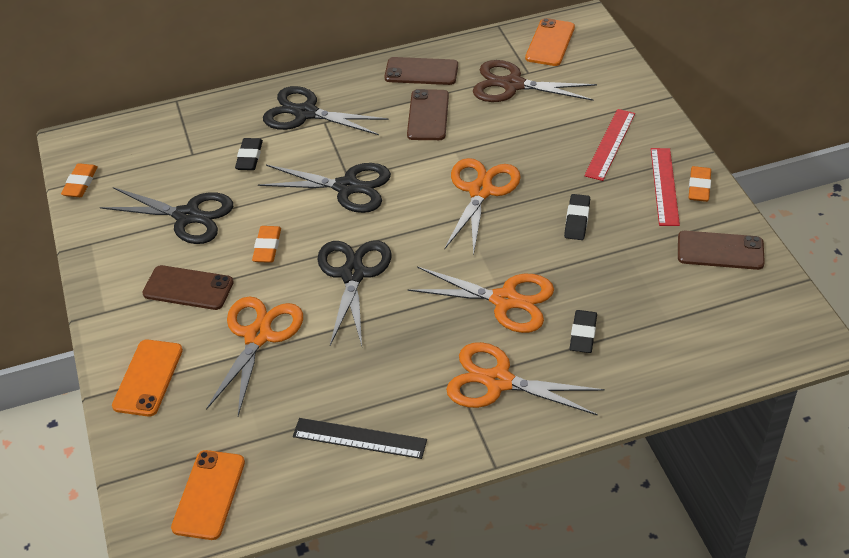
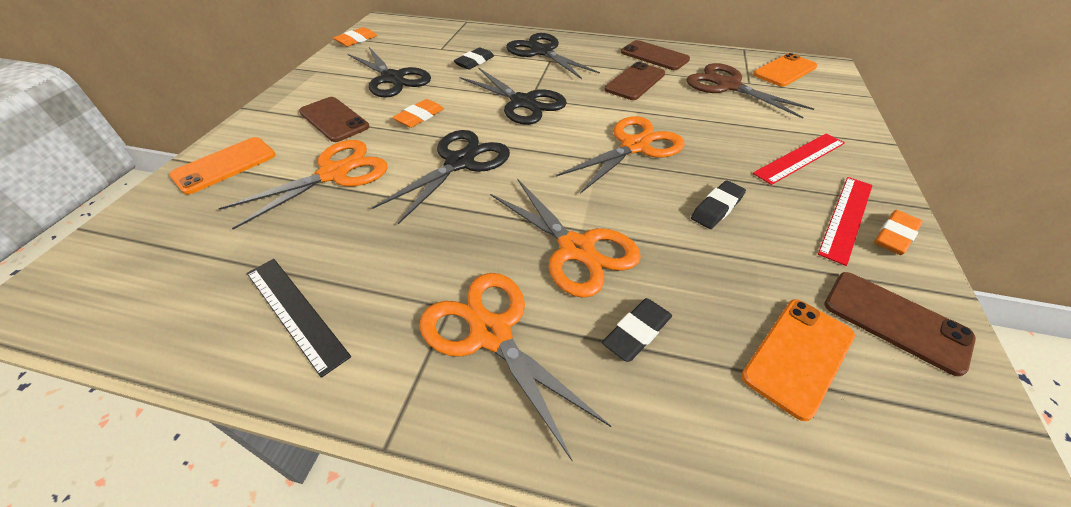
camera: 30 degrees right, 0 degrees up
(209, 495) = (119, 287): orange phone -> orange phone (798, 356)

